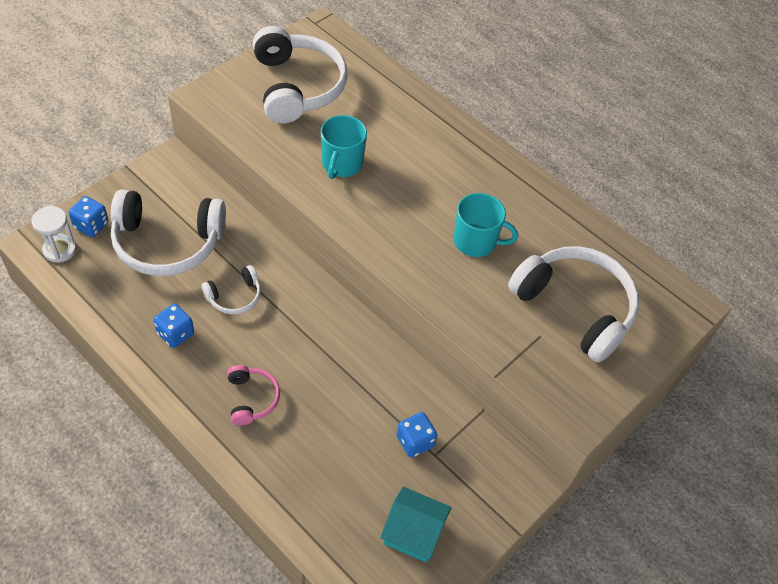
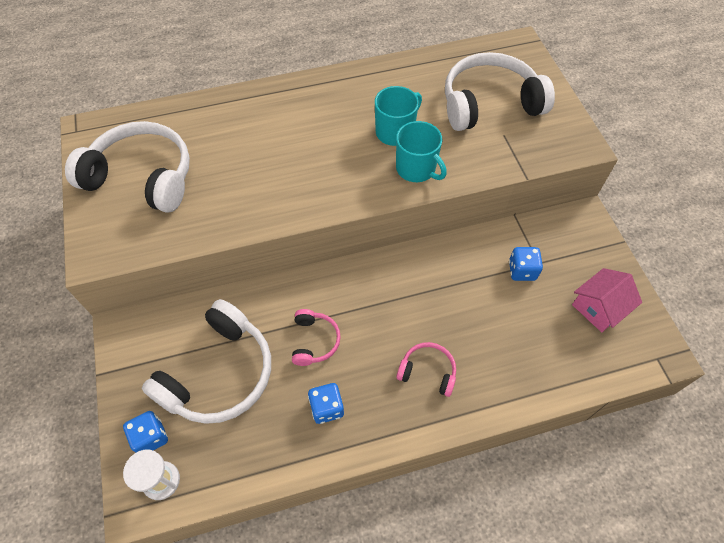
camera: 55 degrees left, 5 degrees up
(234, 296) = (314, 341): white headphones -> pink headphones
(341, 164) = (257, 183): turquoise mug -> turquoise mug (416, 169)
(413, 532) = (599, 308): turquoise house -> pink house

